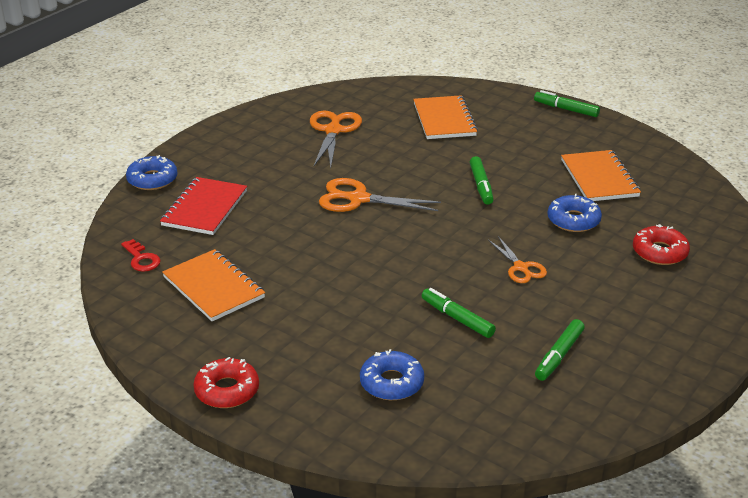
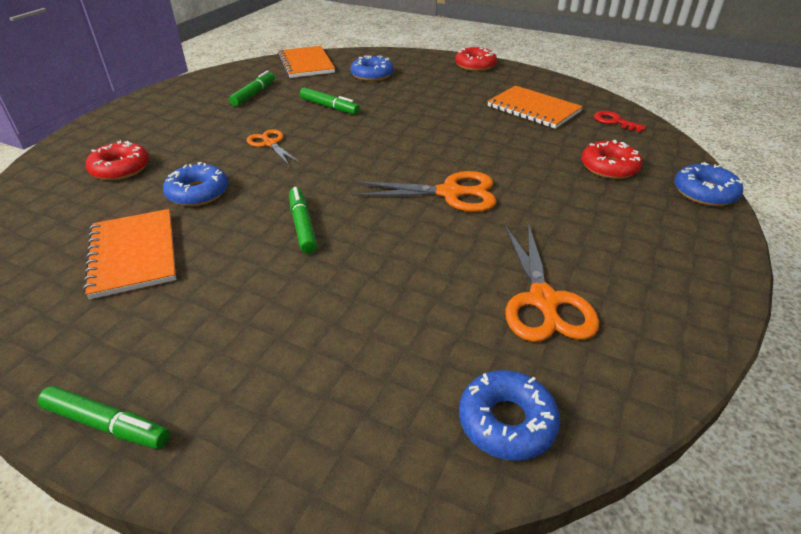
camera: 170 degrees right, 5 degrees up
(204, 208) = (609, 167): red notebook -> red donut
(381, 95) = (506, 421): none -> blue donut
(444, 119) = (362, 355): orange notebook -> orange notebook (306, 64)

